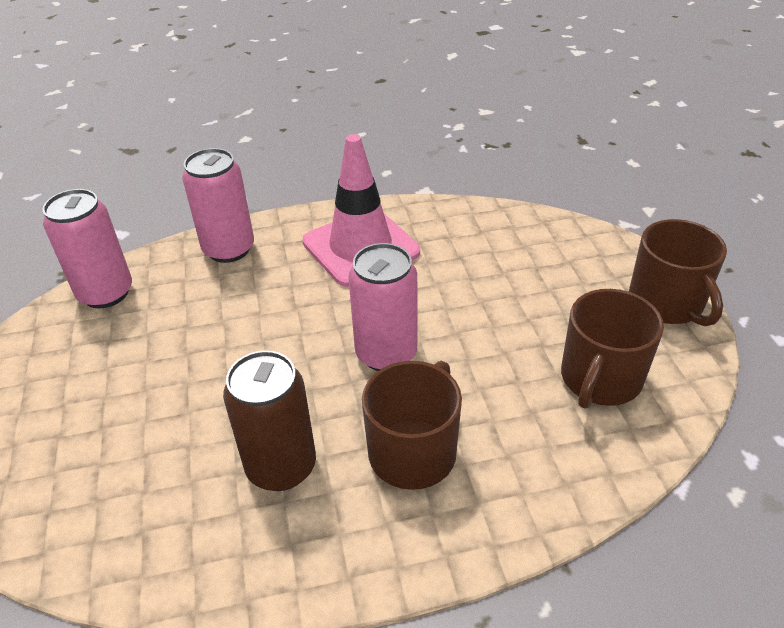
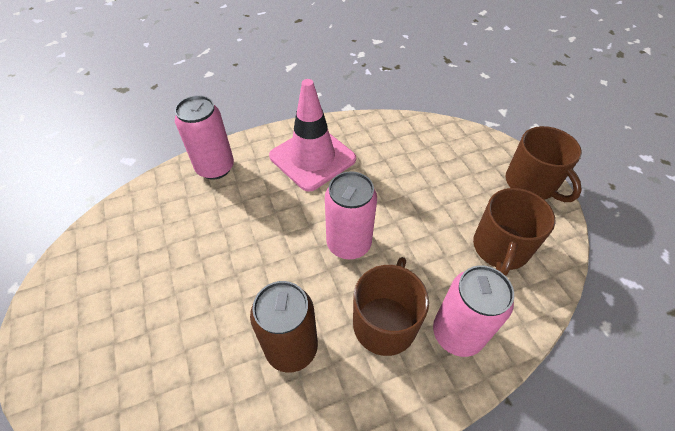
camera: 10 degrees left, 10 degrees up
(106, 293) = (127, 214): pink can -> pink can (457, 333)

